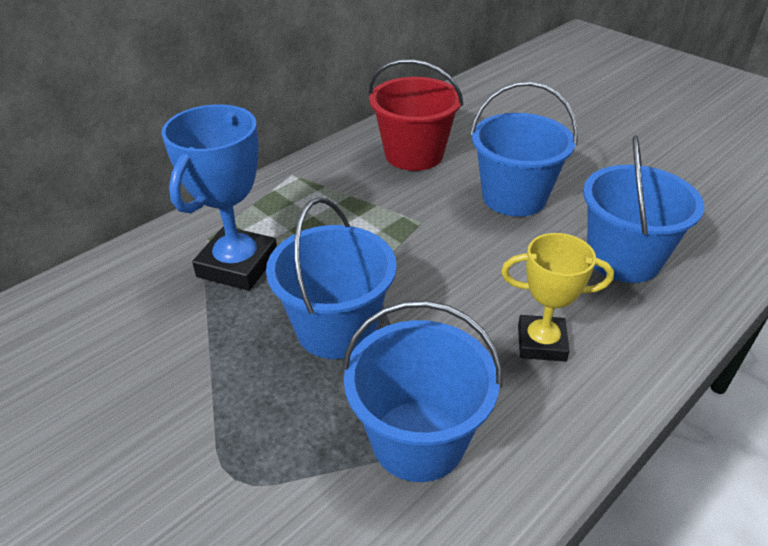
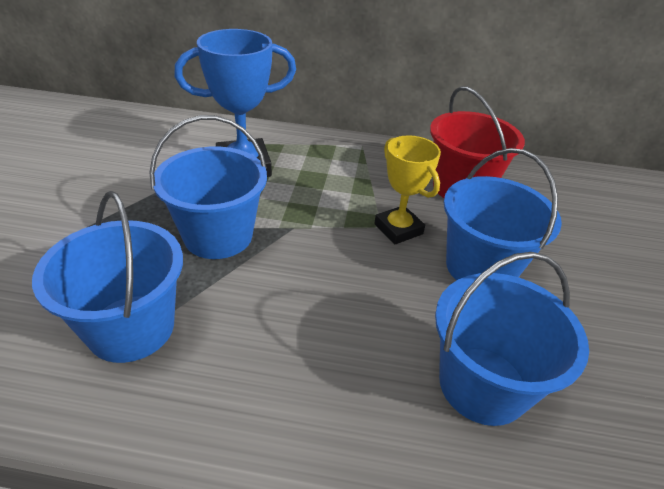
camera: 50 degrees right, 0 degrees up
(541, 343) = (298, 363): yellow trophy -> yellow trophy (398, 229)

